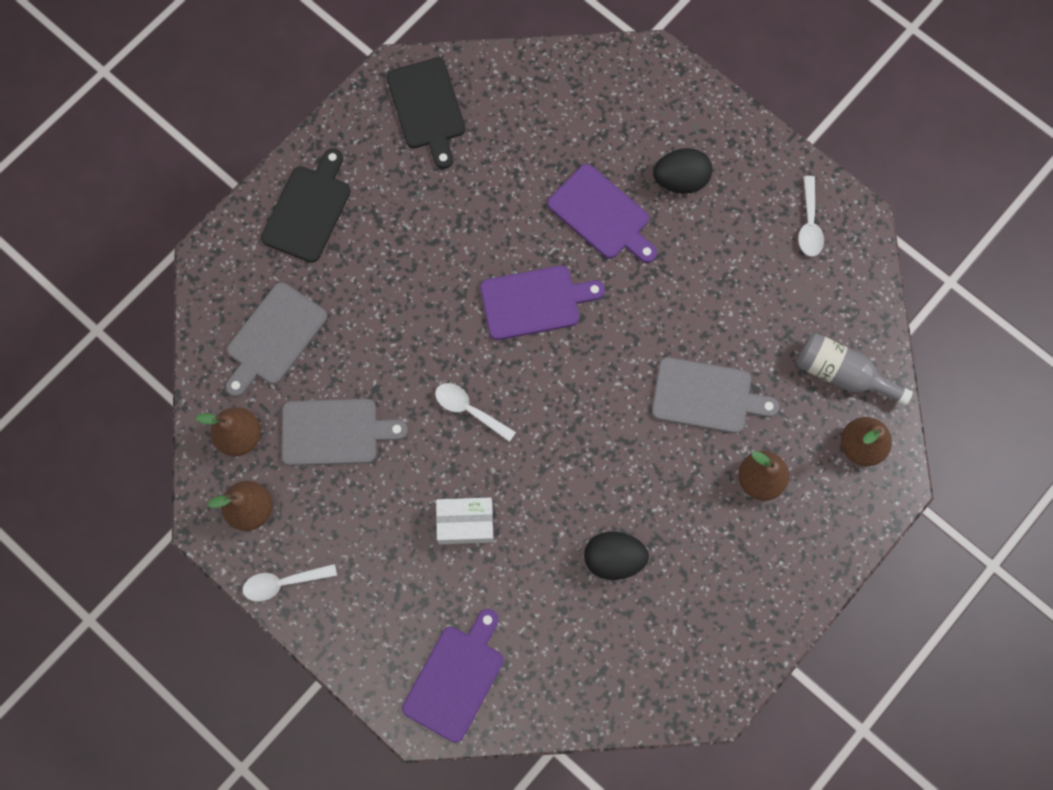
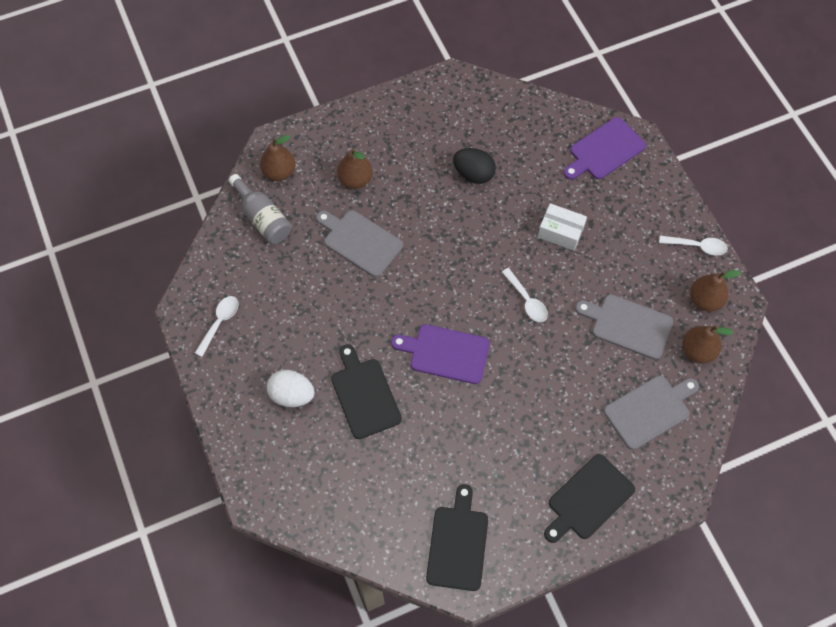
camera: 155 degrees left, 10 degrees down
(601, 215) = (364, 395): purple cutting board -> black cutting board
(680, 180) = (292, 395): black egg -> white egg

